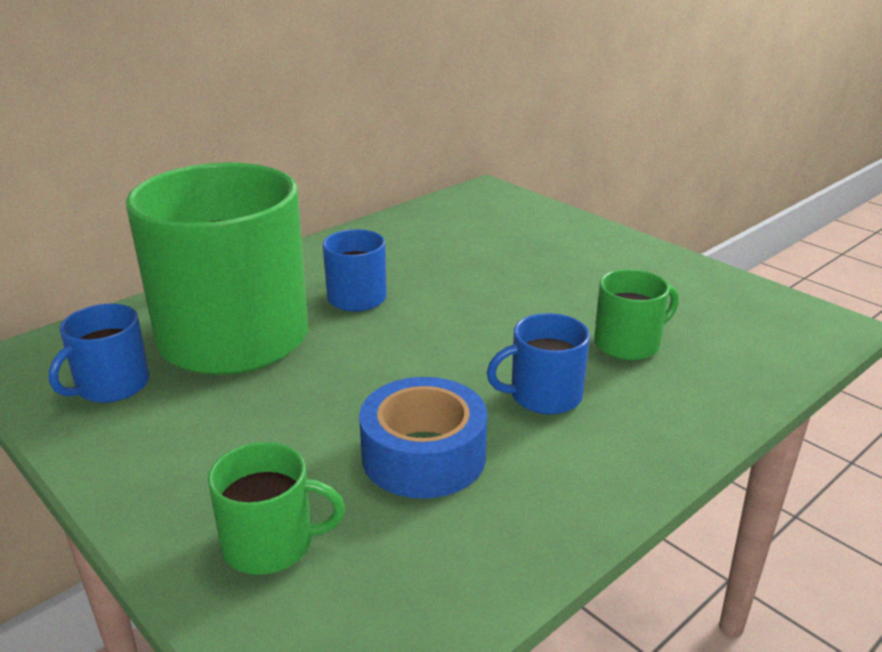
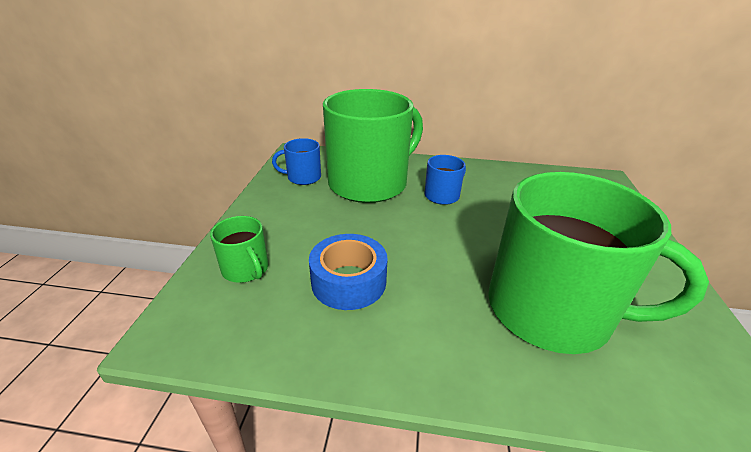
camera: 50 degrees right, 5 degrees up
(544, 395) = (449, 299): blue mug -> none
(628, 344) = (551, 310): green mug -> green mug, size x2.32

